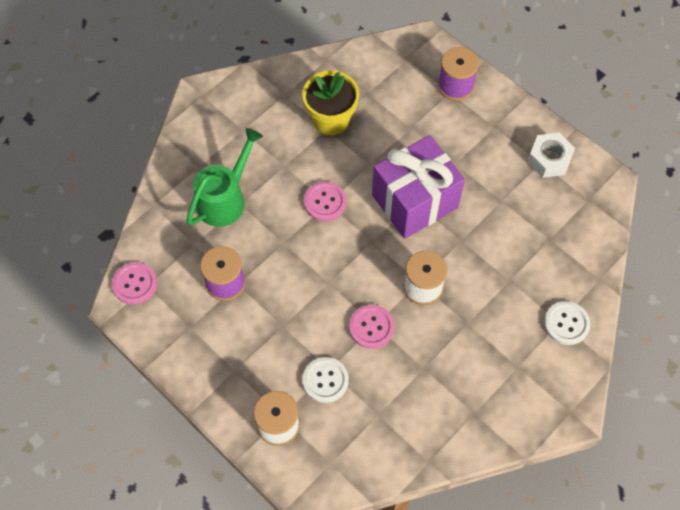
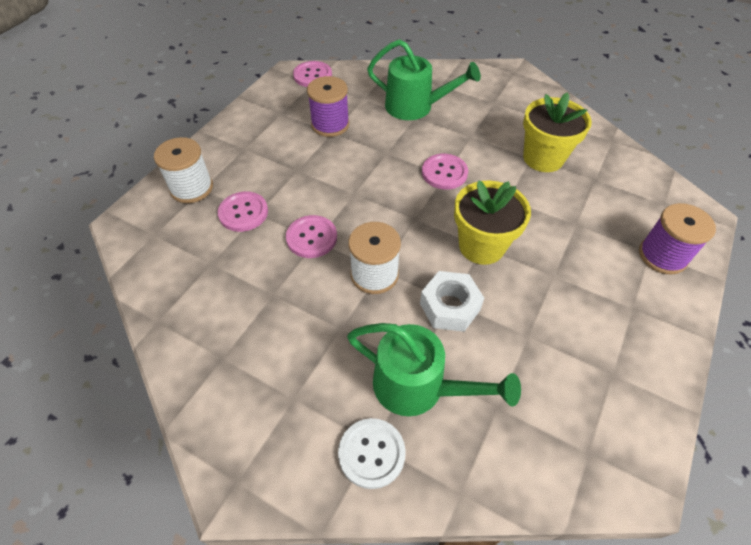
camera: 75 degrees right, 10 degrees down
(325, 380) = (243, 213): white button -> pink button
(414, 201) = (481, 246): purple gift -> yellow flower pot
(526, 282) = (419, 387): none -> green watering can
(549, 159) = (623, 384): white nut -> white nut (449, 307)

